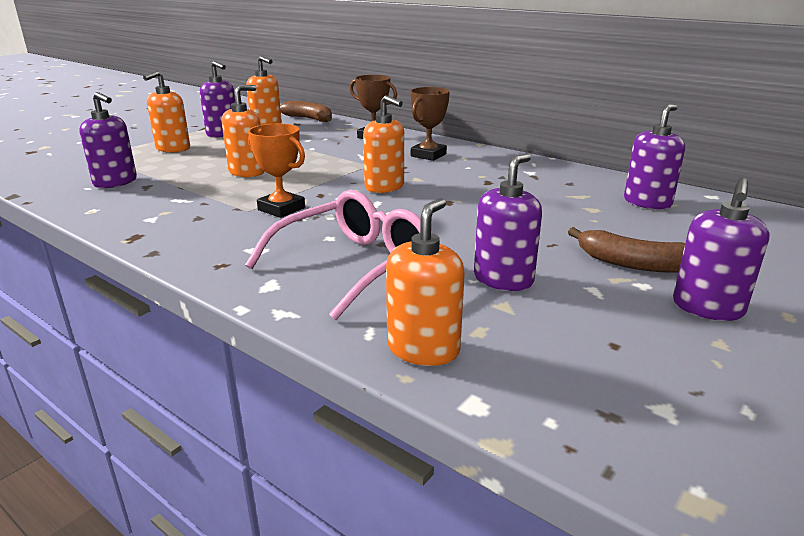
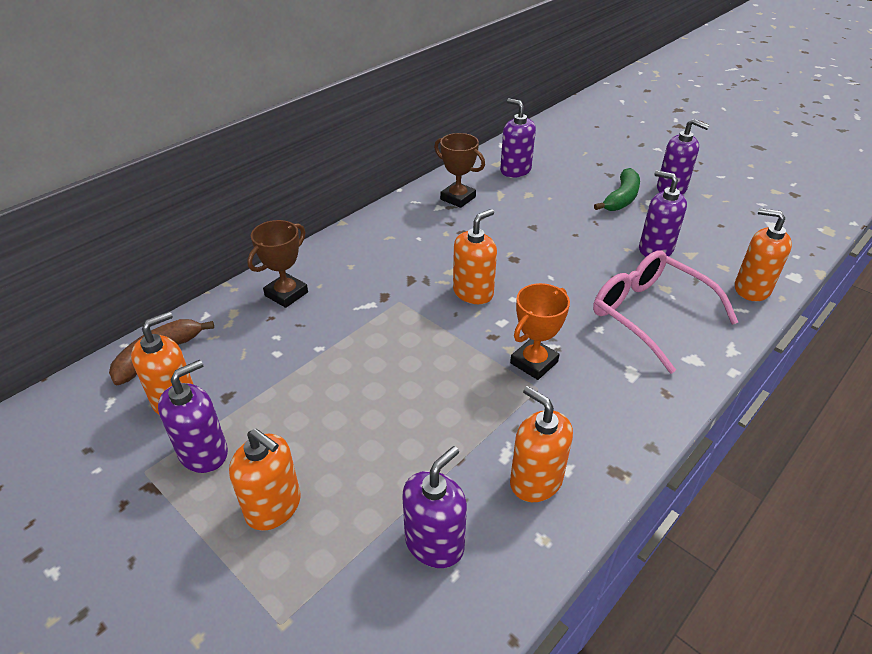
camera: 85 degrees left, 15 degrees up
(247, 172) = (409, 402): orange soap dispenser -> orange soap dispenser (535, 481)
(428, 155) = (374, 258): brown trophy -> brown trophy (458, 198)
(633, 264) = (621, 198): brown banana -> green banana

